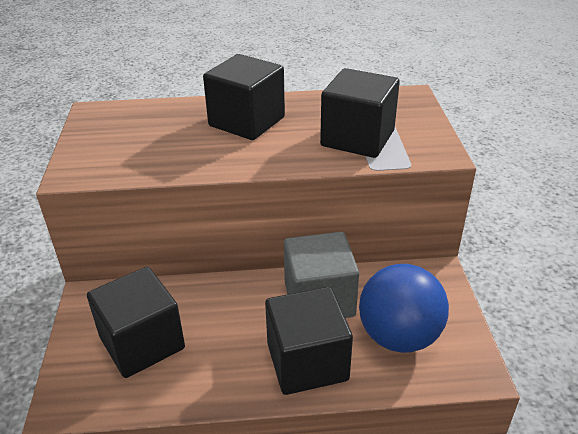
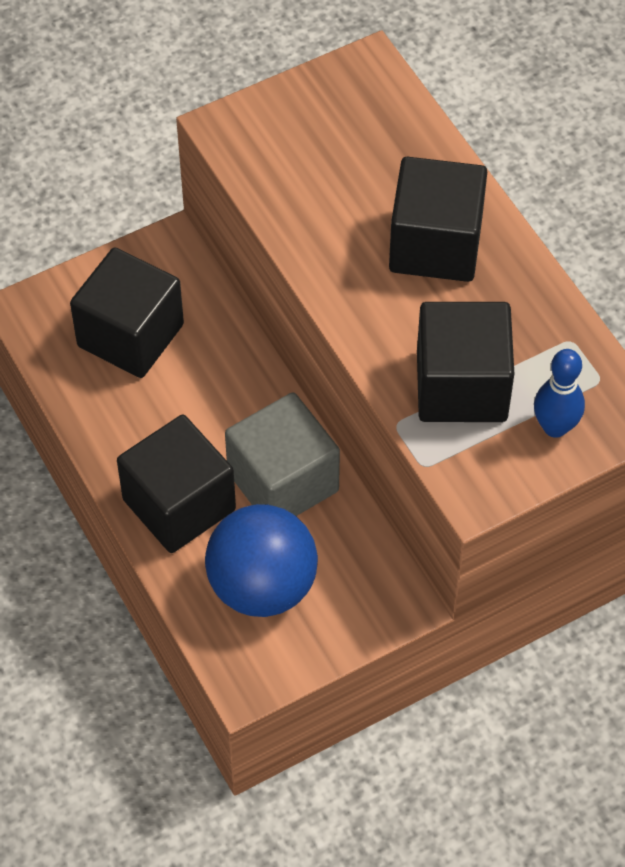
camera: 65 degrees right, 20 degrees up
(405, 117) = (555, 427): none -> blue bowling pin

